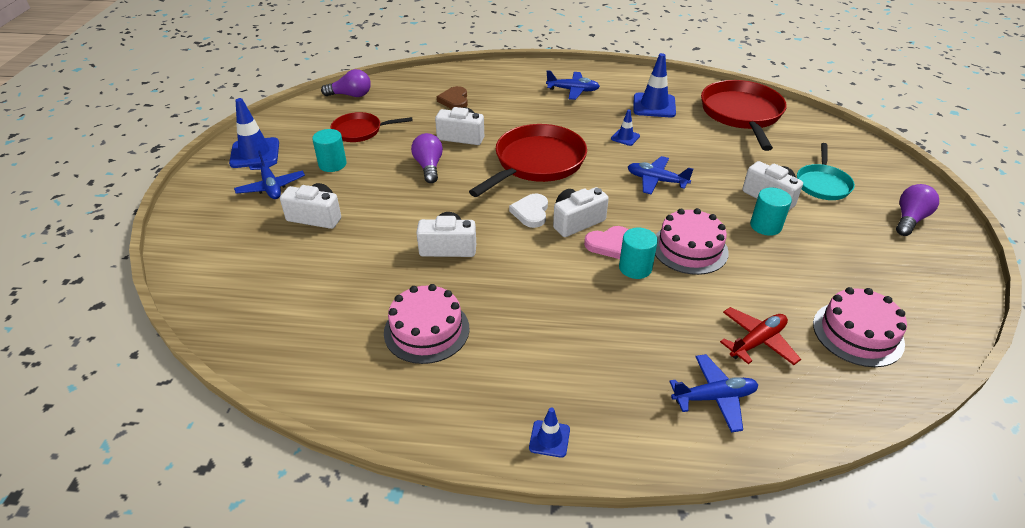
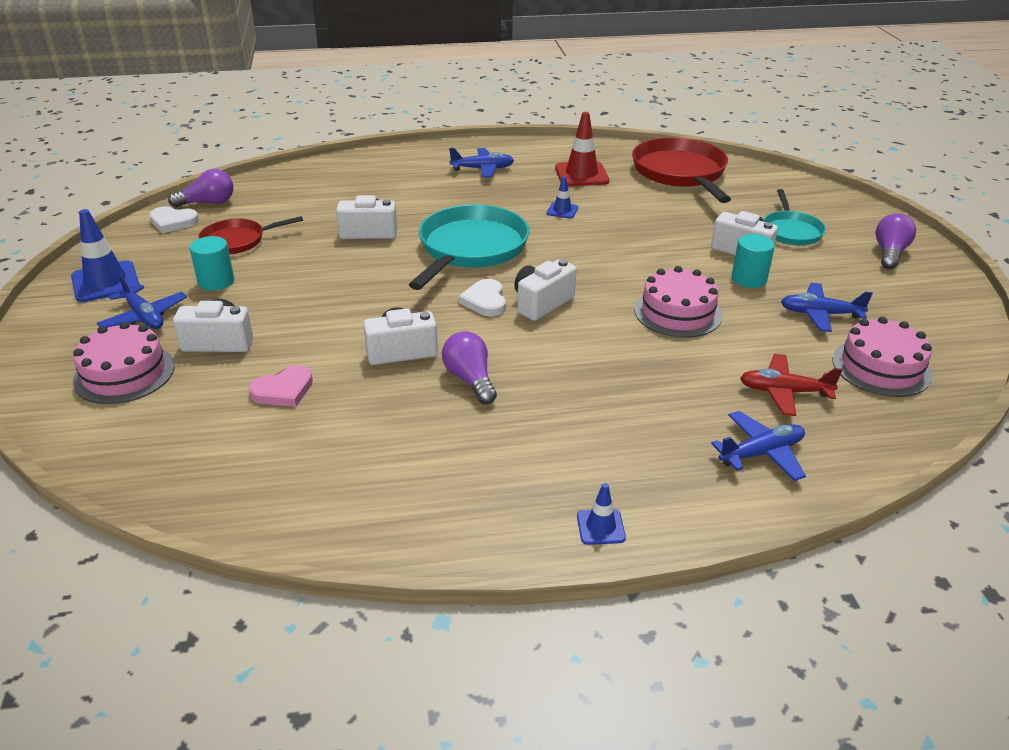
camera: 15 degrees left, 5 degrees down
(320, 108) = (173, 222): none -> white heart
(426, 330) = (411, 442): pink cake -> pink cake (124, 373)
(429, 167) = (341, 269): purple light bulb -> purple light bulb (470, 379)
(454, 100) = (344, 195): brown heart -> none
(536, 163) = (470, 249): red pan -> turquoise pan
(609, 244) = (587, 321): pink heart -> pink heart (283, 390)
(635, 268) = (626, 340): turquoise cylinder -> none
(654, 105) = (581, 175): blue traffic cone -> red traffic cone
(656, 180) = (614, 250): blue plane -> blue plane (820, 314)
(757, 342) = (784, 392): red plane -> red plane turned 120 degrees counterclockwise

